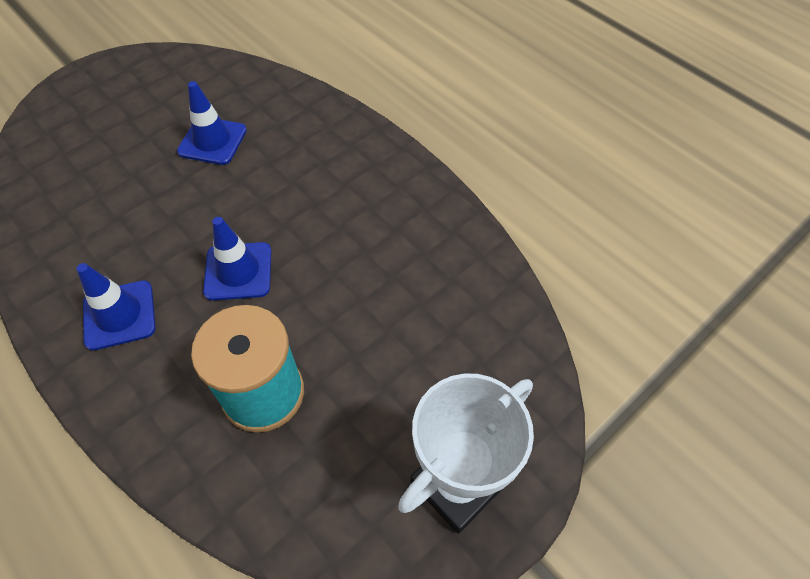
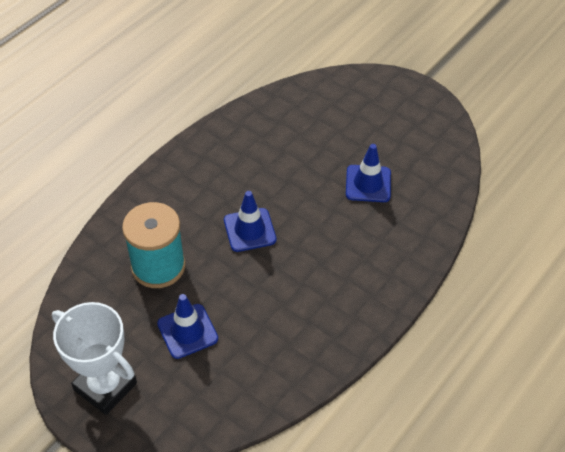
camera: 80 degrees right, 5 degrees down
(119, 315) = (205, 176): blue traffic cone -> blue traffic cone (187, 331)

